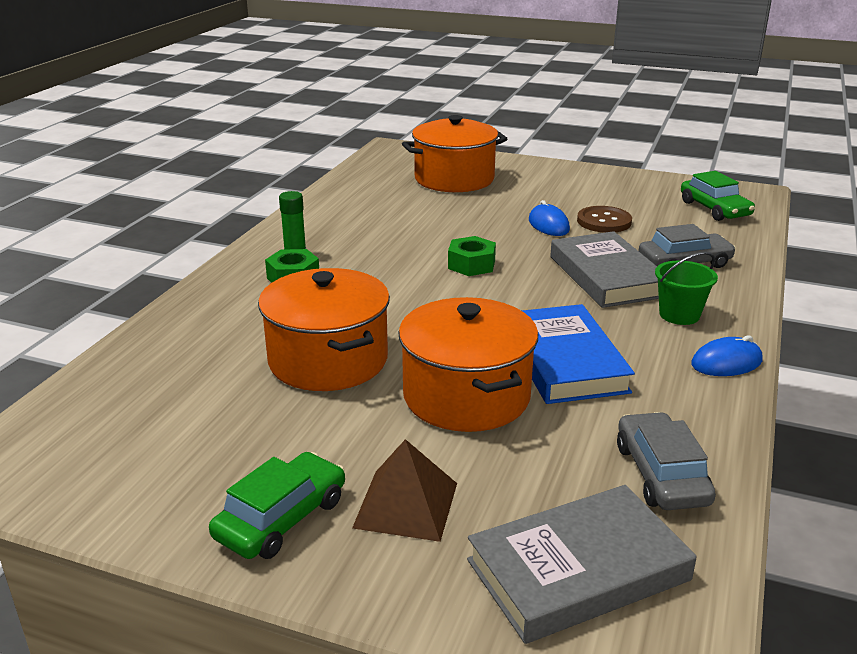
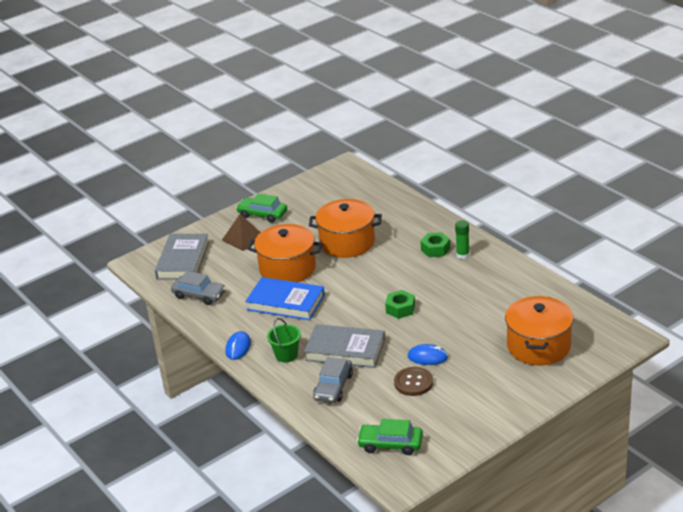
camera: 125 degrees right, 5 degrees up
(281, 518) = (262, 214): green car -> green car turned 135 degrees clockwise

